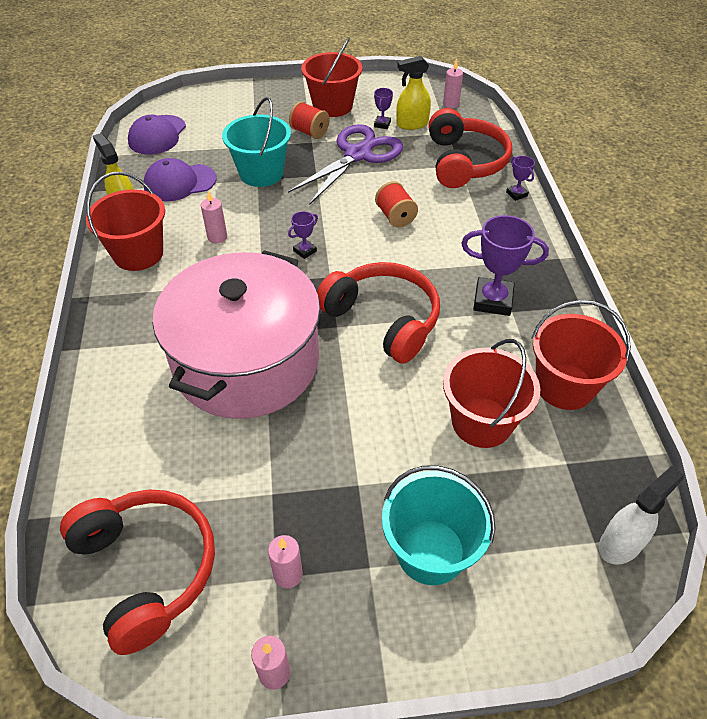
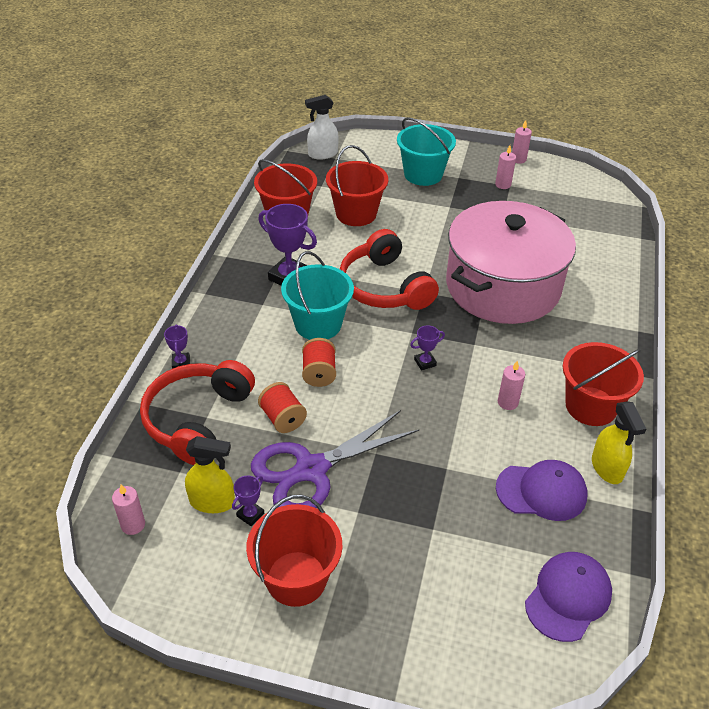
camera: 160 degrees left, 5 degrees down
(147, 569) = (580, 204): red headphones -> none
(261, 173) = (439, 476): turquoise bucket -> turquoise bucket (318, 324)
(309, 132) = (353, 531): red spool -> red spool (283, 418)

